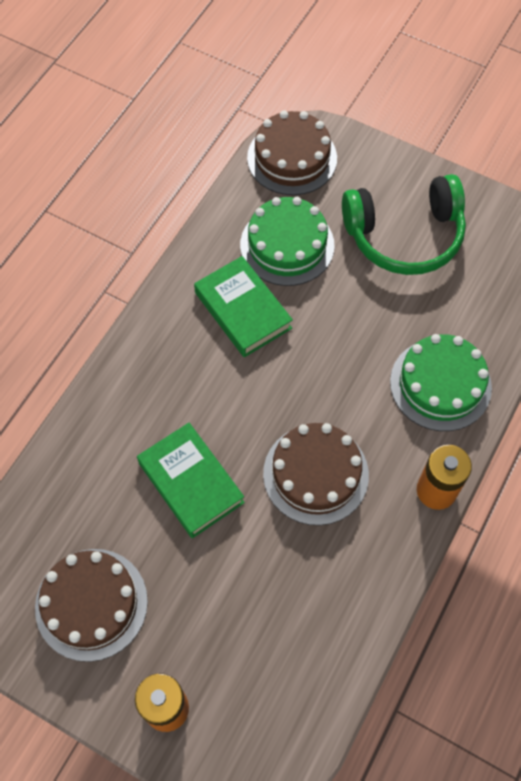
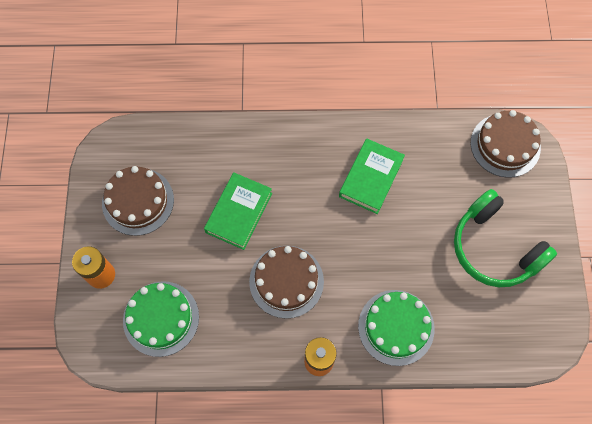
camera: 60 degrees right, 5 degrees up
(287, 245) = (436, 178): green cake -> green cake (161, 318)

